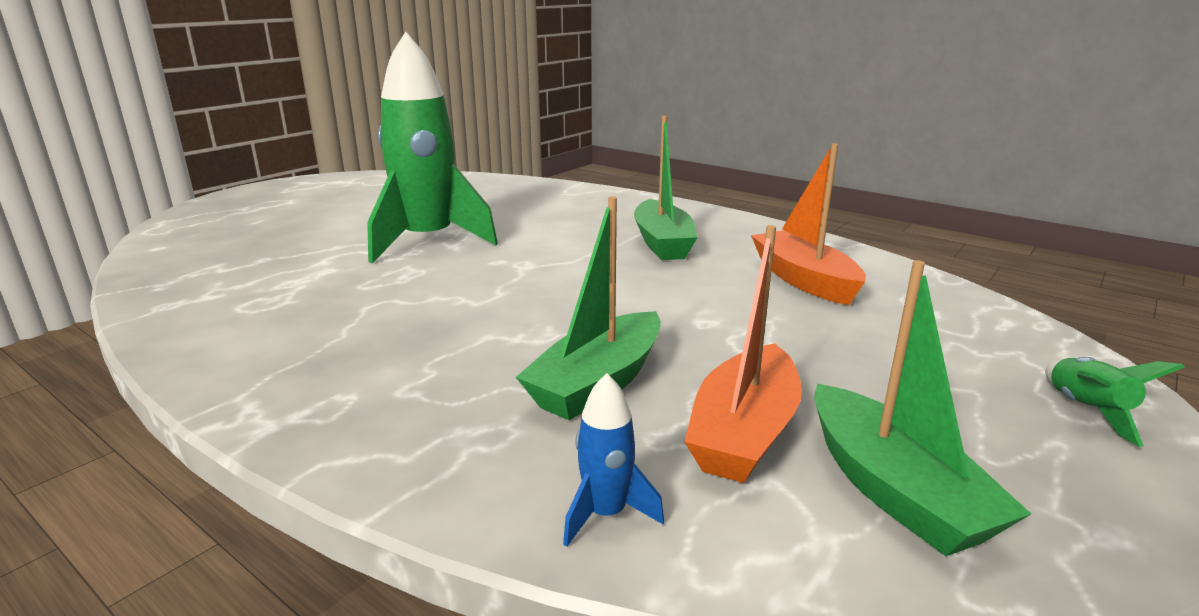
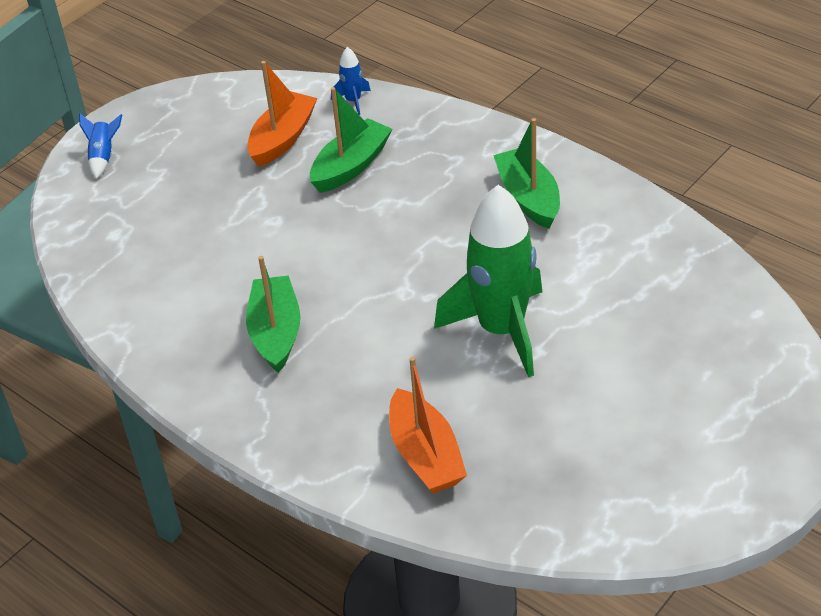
camera: 175 degrees left, 20 degrees up
(804, 280) = (178, 273): orange boat -> orange boat (425, 455)
(894, 490) = (231, 114): green boat -> green boat (528, 198)
(1087, 411) = (103, 156): green rocket -> blue rocket

